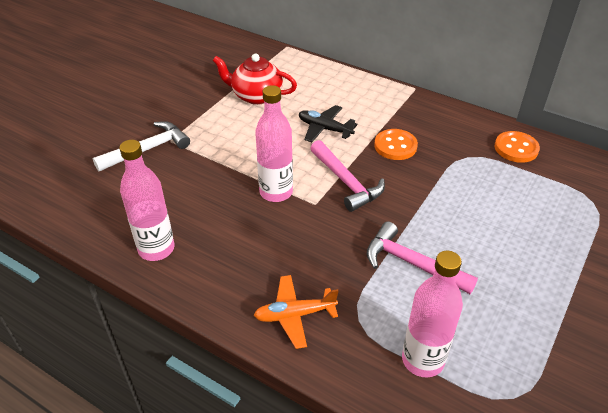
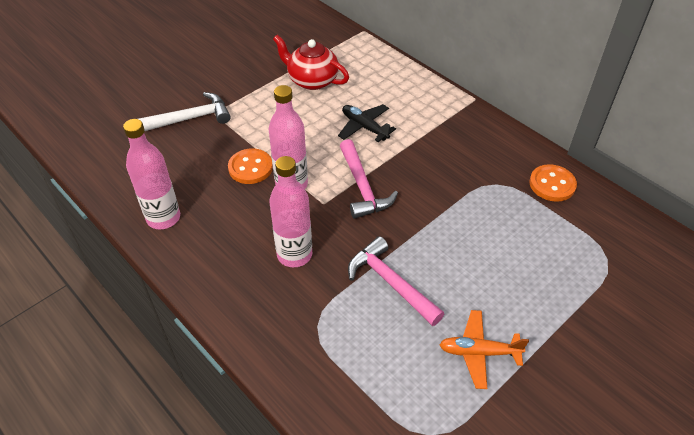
camera: 15 degrees right, 5 degrees up
(295, 315) = (261, 308): orange plane -> orange plane (479, 352)
(395, 146) = (427, 158): orange button -> orange button (250, 168)
(422, 360) = (360, 378): pink bottle -> pink bottle (294, 254)

